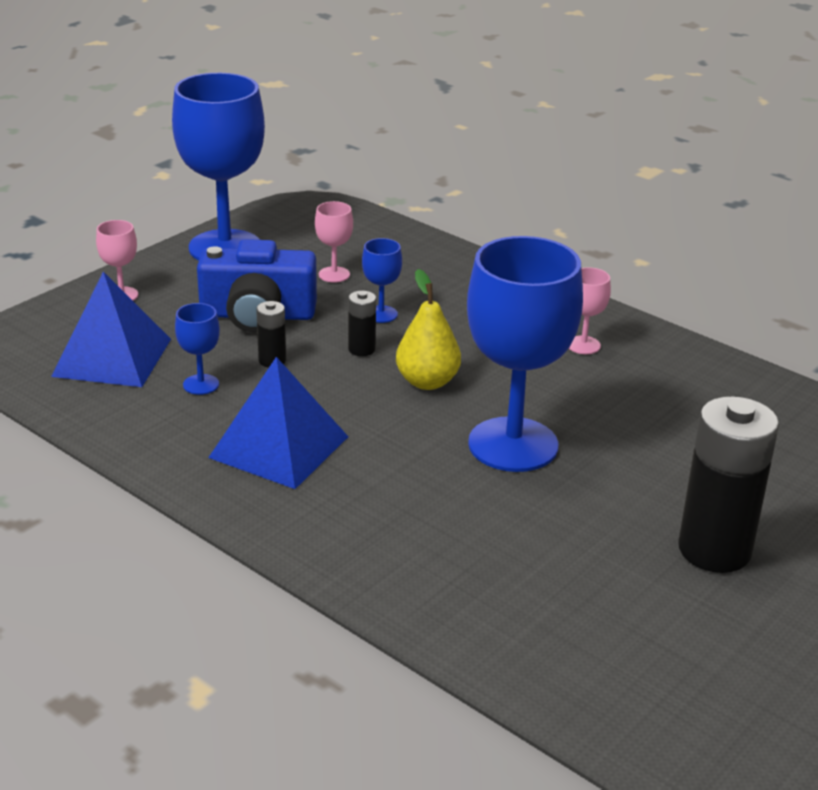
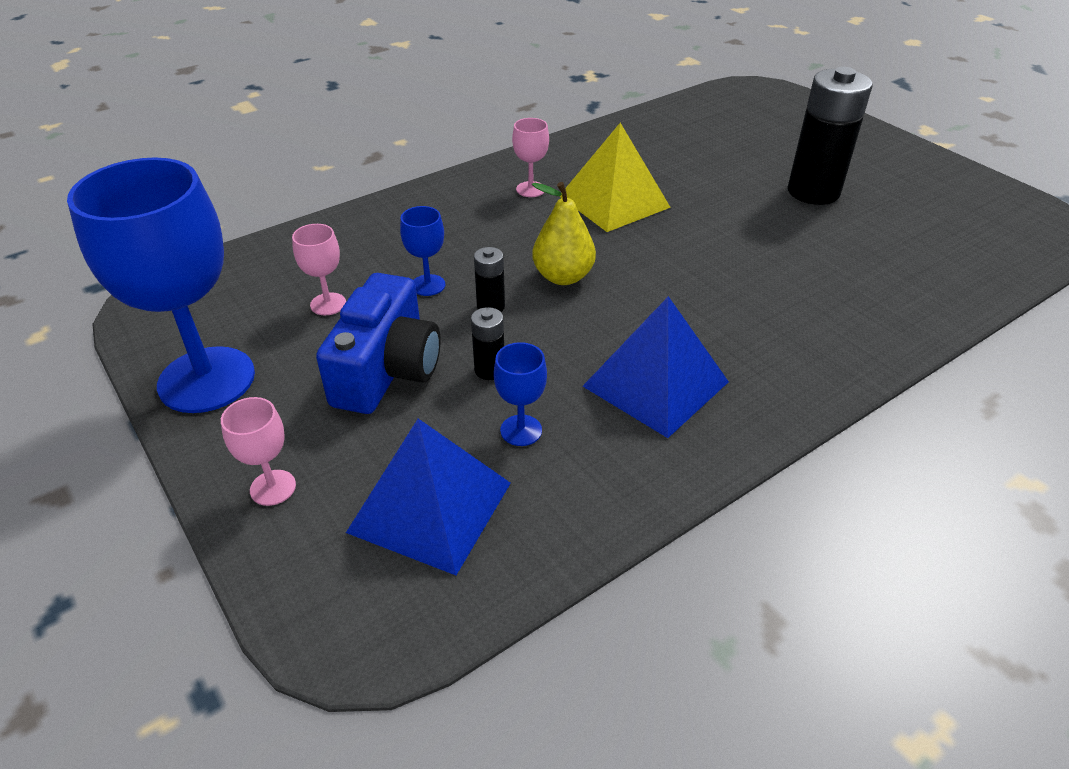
camera: 75 degrees left, 10 degrees up
(513, 445) = (673, 249): blue goblet -> none
(591, 399) = (614, 201): none -> yellow pyramid

